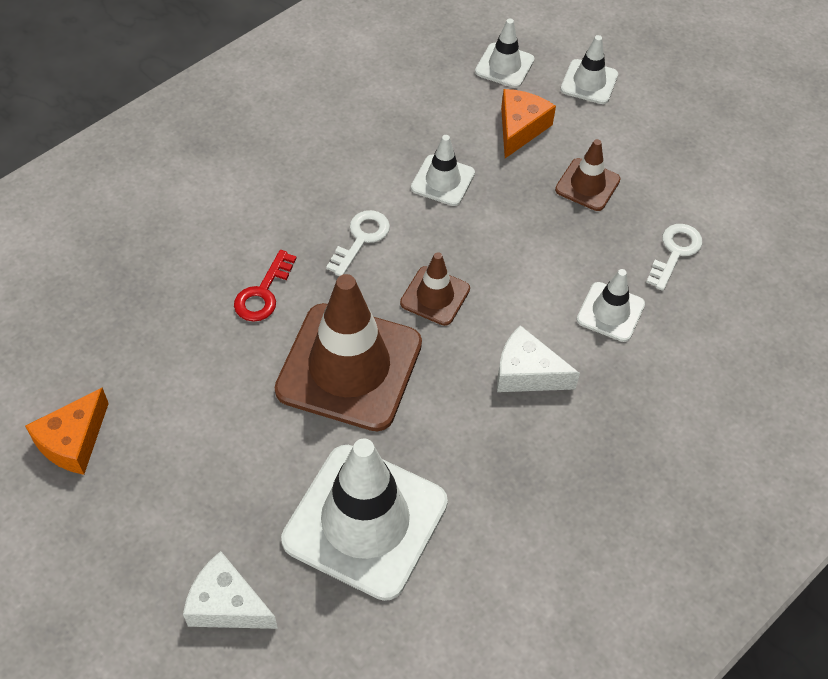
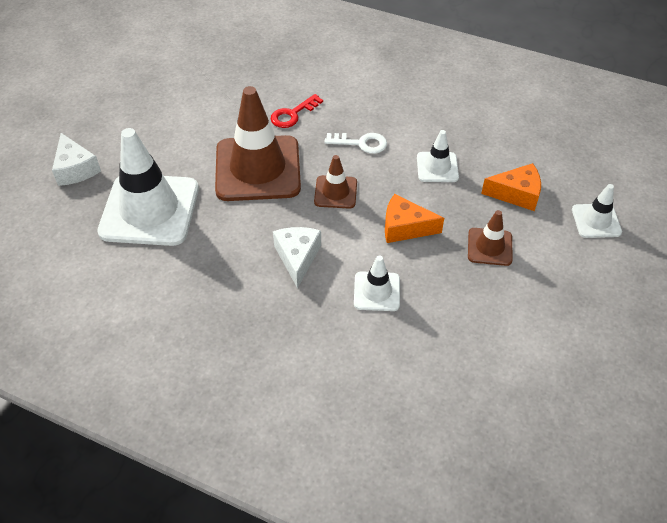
camera: 70 degrees right, 5 degrees down
(73, 441) = (156, 77): orange cheese -> orange cheese (405, 227)
(227, 605) = (75, 169): white cheese -> white cheese turned 150 degrees clockwise
(263, 293) = (292, 114): red key -> red key turned 45 degrees counterclockwise
(504, 66) = (571, 168): white traffic cone -> none
(675, 252) = (459, 318): white key -> none

